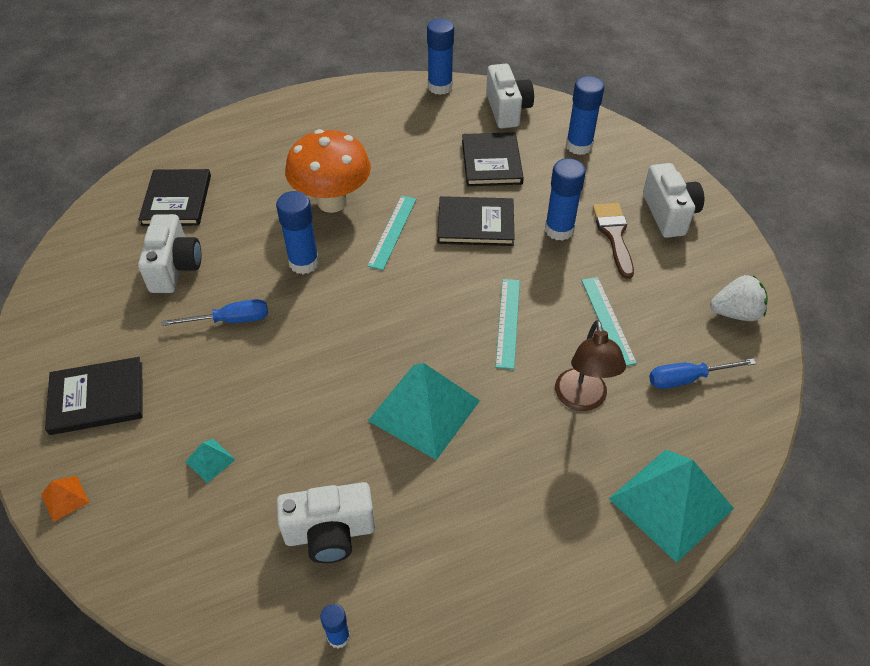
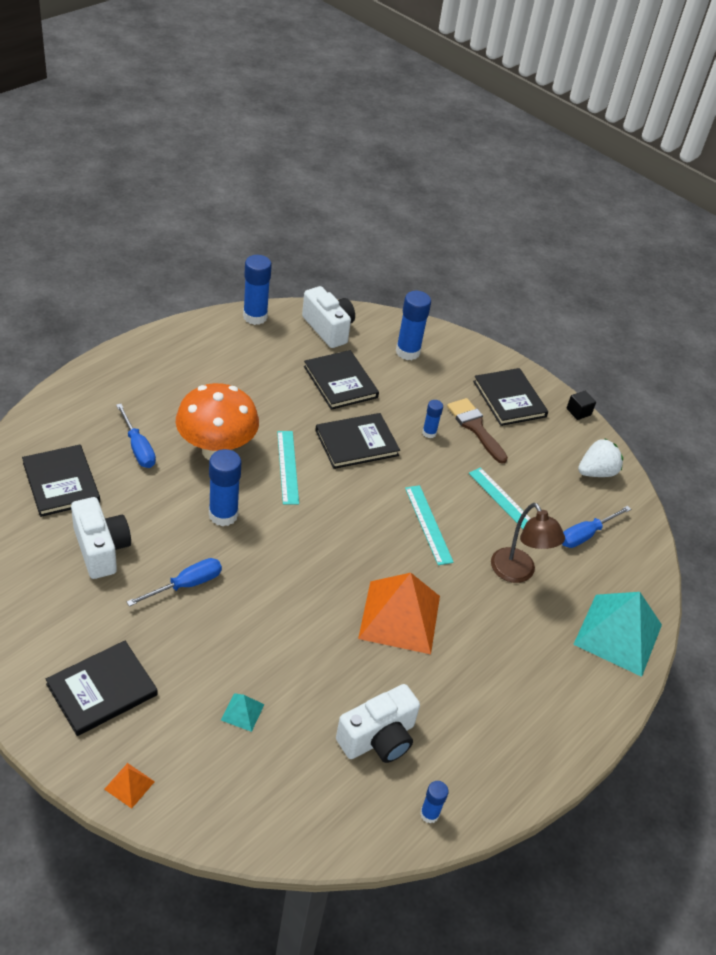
camera: 30 degrees left, 5 degrees down
(262, 184) = (138, 448): none -> blue screwdriver
(424, 410) = (400, 616): turquoise pyramid -> orange pyramid
(559, 230) = (429, 433): blue glue stick -> blue glue stick, size x0.54
(669, 214) = (509, 399): white camera -> black book
(746, 243) = (578, 412): none -> black cube

